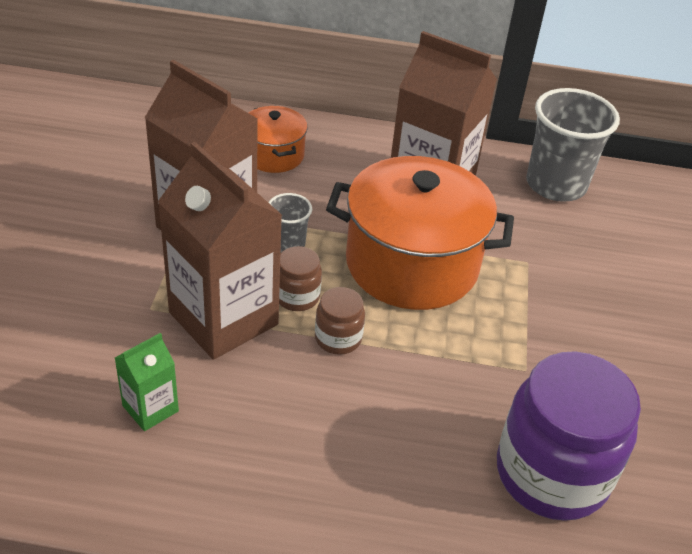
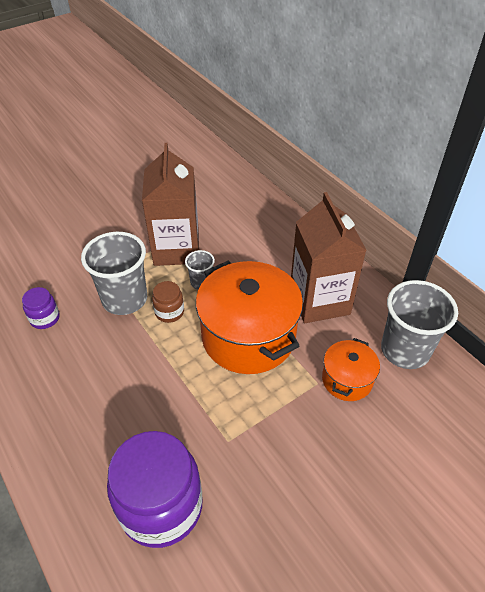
camera: 50 degrees right, 5 degrees up
(150, 408) = (45, 318): green carton -> purple jar
(223, 318) = (124, 299): brown carton -> grey cup
(273, 155) = (257, 230): orange pot -> orange pot (347, 380)
(338, 338) = (159, 347): brown jar -> none

